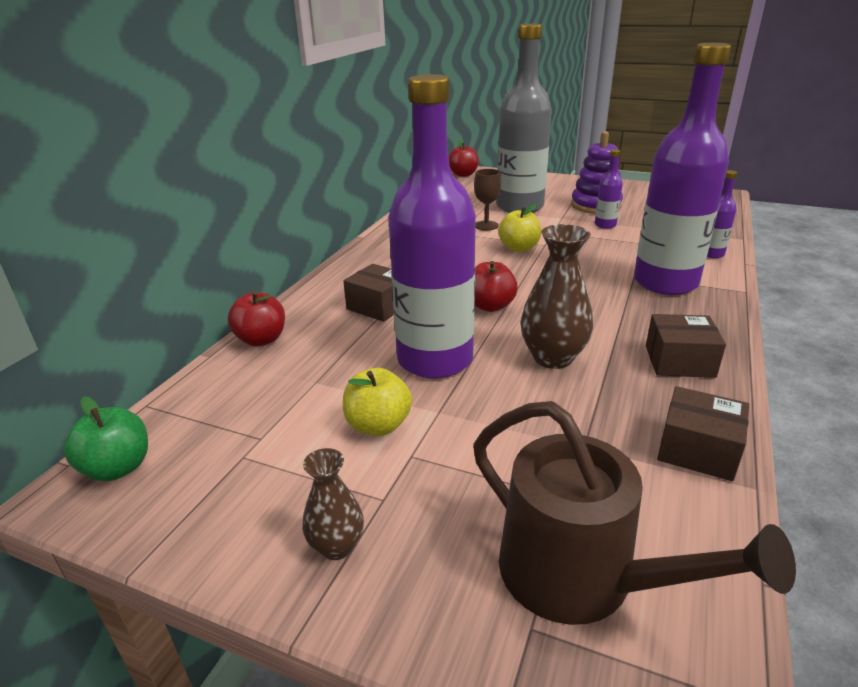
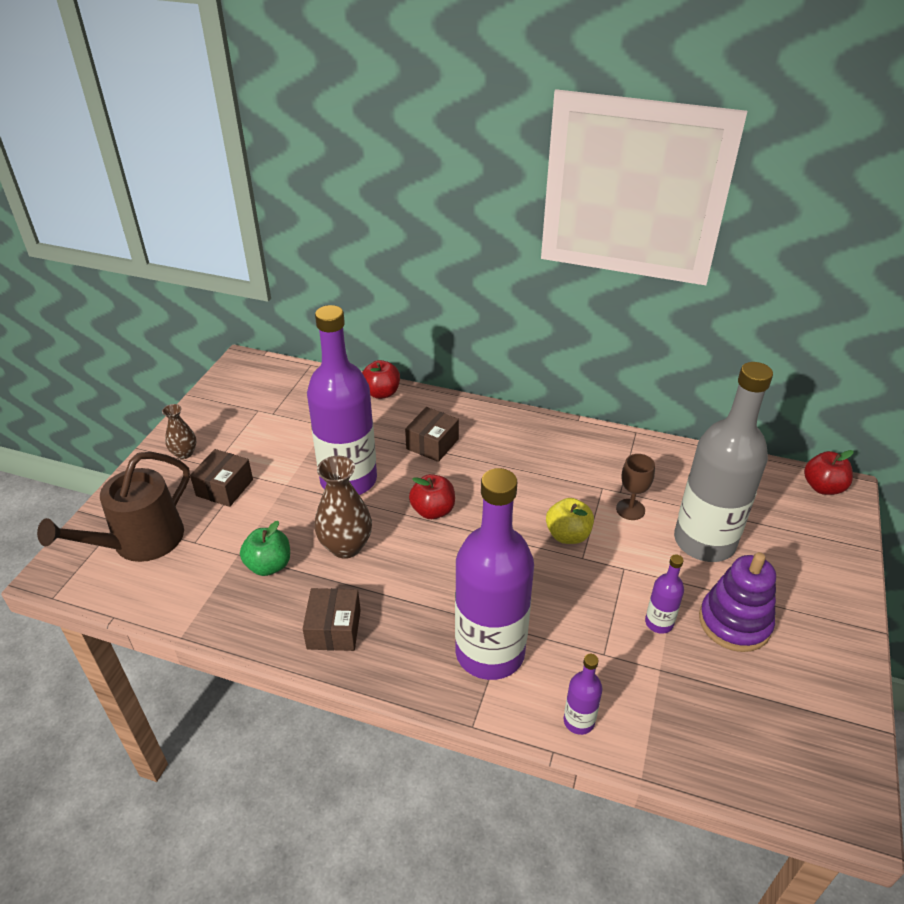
camera: 85 degrees right, 10 degrees up
(118, 468) = (257, 371): green apple -> green apple (269, 565)
(378, 425) = (276, 458): yellow apple -> none
(698, 450) = (223, 614): brown box -> brown box (224, 487)

